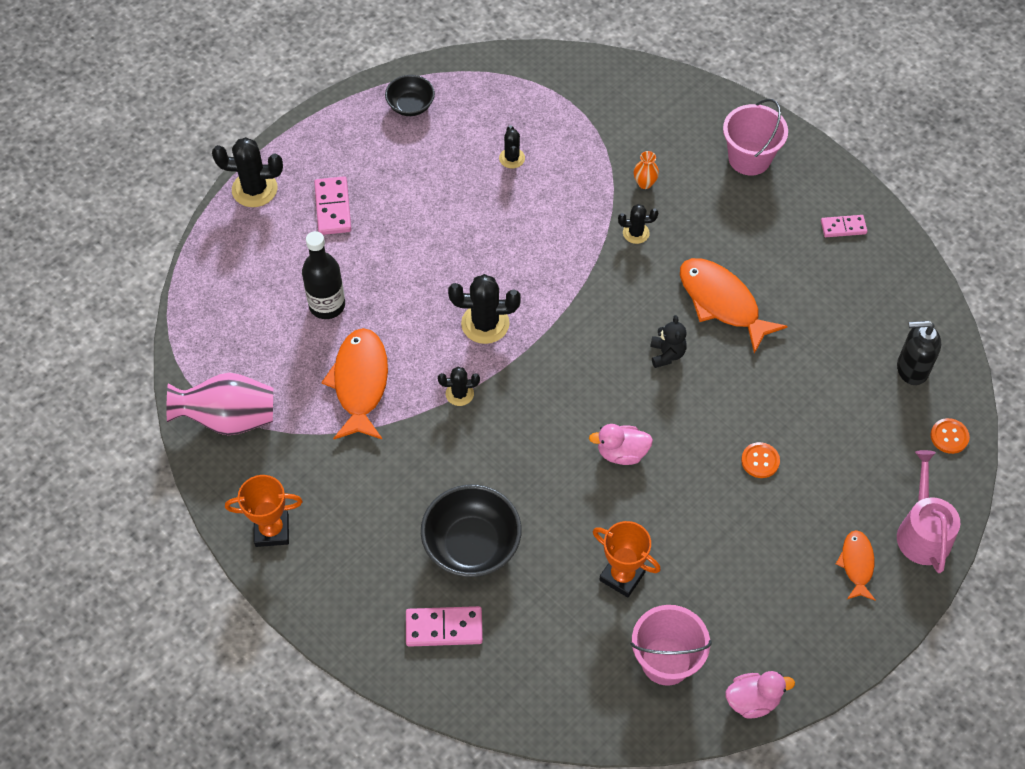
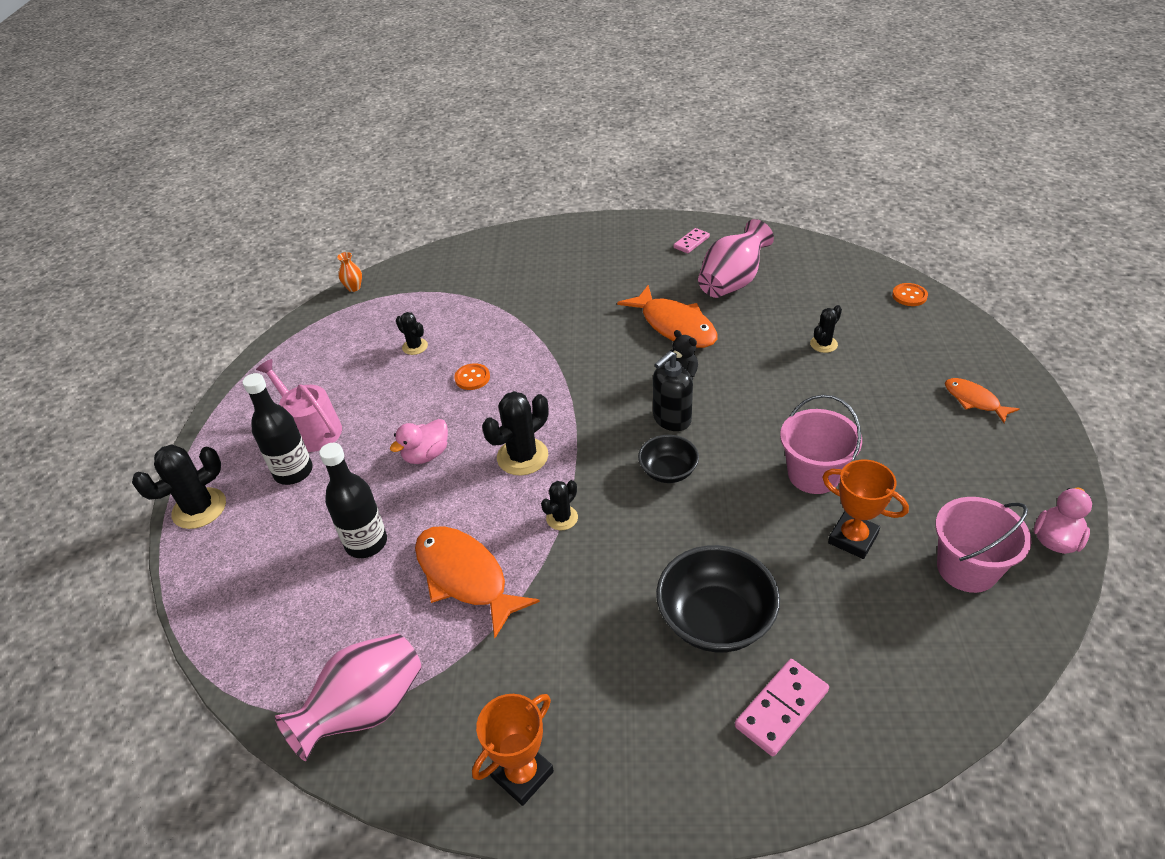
camera: 40 degrees left, 15 degrees down
(333, 208) = (293, 472): pink domino -> black bottle
(410, 106) = (291, 367): black bowl -> black bowl (668, 471)
(621, 453) = (736, 459): pink duck -> pink duck (426, 455)
(622, 576) = (853, 538): orange trophy -> orange trophy turned 45 degrees clockwise
(636, 233) = (564, 329): black cactus -> black cactus (823, 344)
(645, 183) = (533, 300): orange vase -> orange vase (354, 288)
(722, 302) = (675, 326): orange fish -> orange fish turned 135 degrees counterclockwise
(749, 158) = (585, 247): pink bucket -> pink bucket (813, 474)
(760, 461) = (829, 391): orange button -> orange button (472, 378)
(821, 299) = (732, 282): none -> pink vase
(911, 369) = (836, 279): black soap dispenser -> black soap dispenser (671, 420)
(922, 531) = (977, 353): pink watering can -> pink watering can (311, 429)

